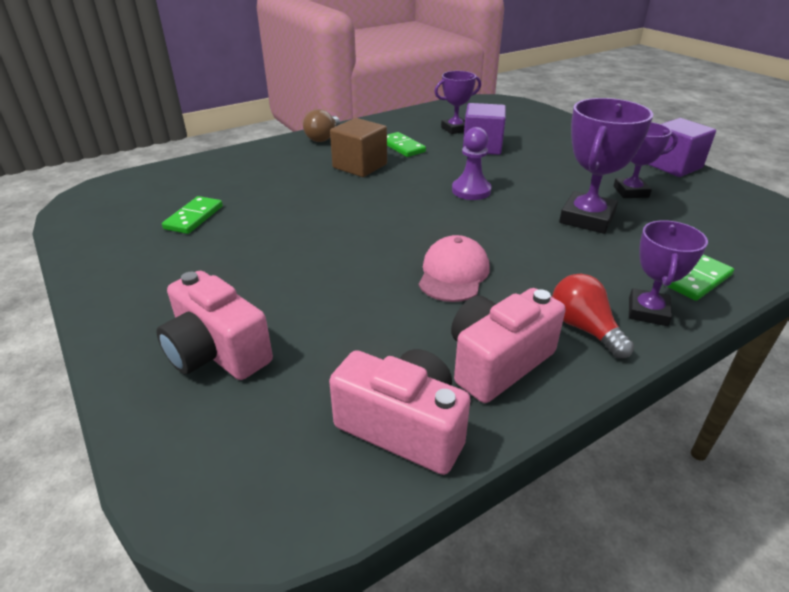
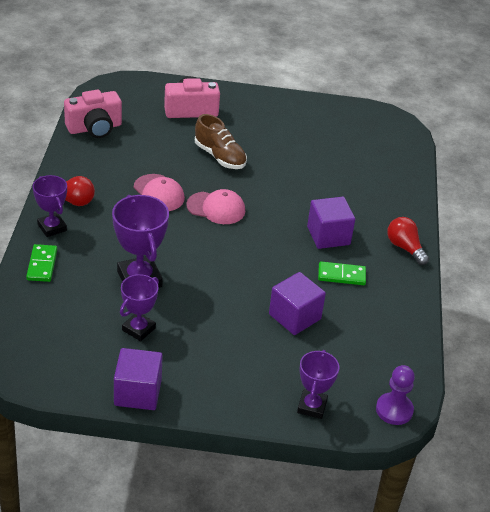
camera: 125 degrees right, 5 degrees up
(194, 217) = (324, 145): green domino -> none
(313, 269) = (220, 156): none -> brown shoe
(323, 137) = (405, 248): brown light bulb -> red light bulb
(360, 166) = (328, 236): brown cube -> purple cube
(415, 228) = (216, 208): none -> pink cap
(455, 129) = (348, 329): purple trophy -> purple trophy (312, 406)
(471, 191) = (232, 259): purple pawn -> purple pawn (394, 410)
(497, 362) = (90, 166): pink camera -> none

